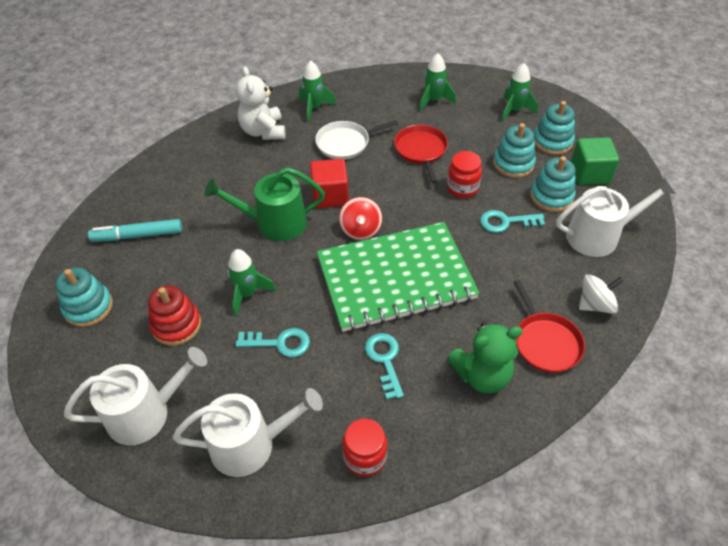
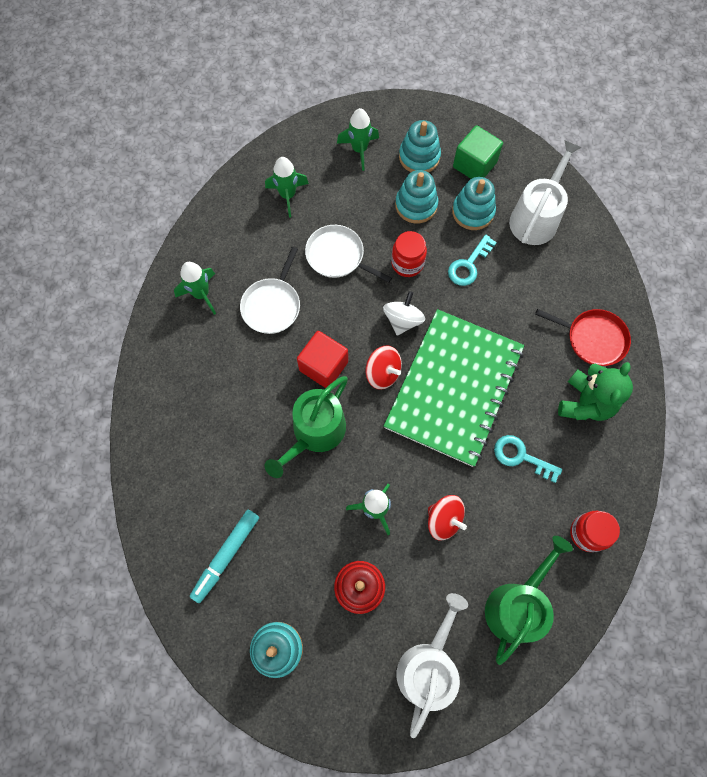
camera: 50 degrees left, 20 degrees up
(250, 444) = (517, 605): white watering can -> green watering can
(263, 131) = (190, 359): white teddy bear -> none
(279, 343) = (444, 519): turquoise key -> red spinning top
(421, 150) = (338, 256): red pan -> white pan
(595, 304) = (590, 278): white spinning top -> white spinning top (402, 320)

